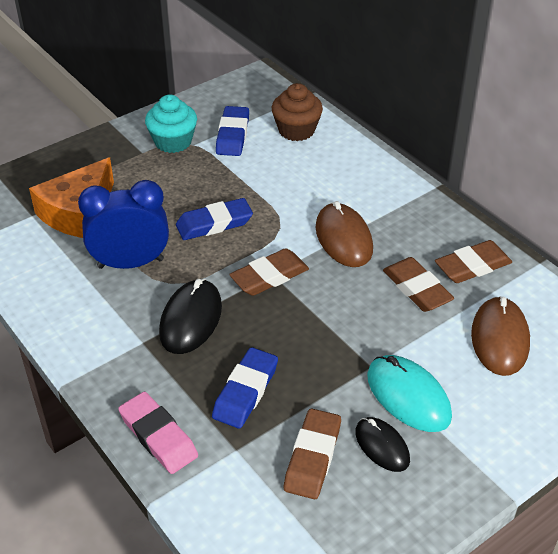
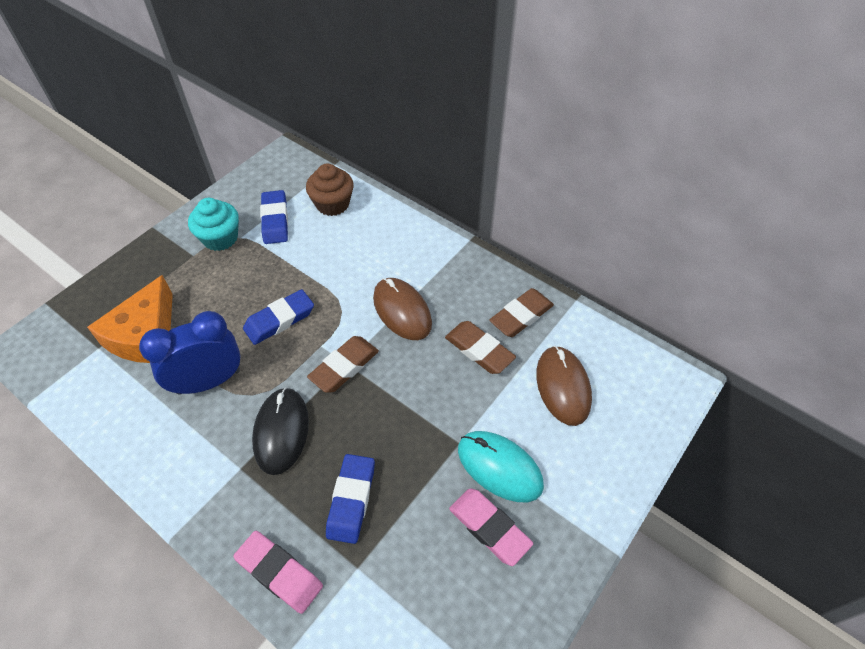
camera: 15 degrees left, 10 degrees up
(312, 457) = (430, 557): brown eraser -> none
(382, 446) = (489, 528): black mouse -> pink eraser

